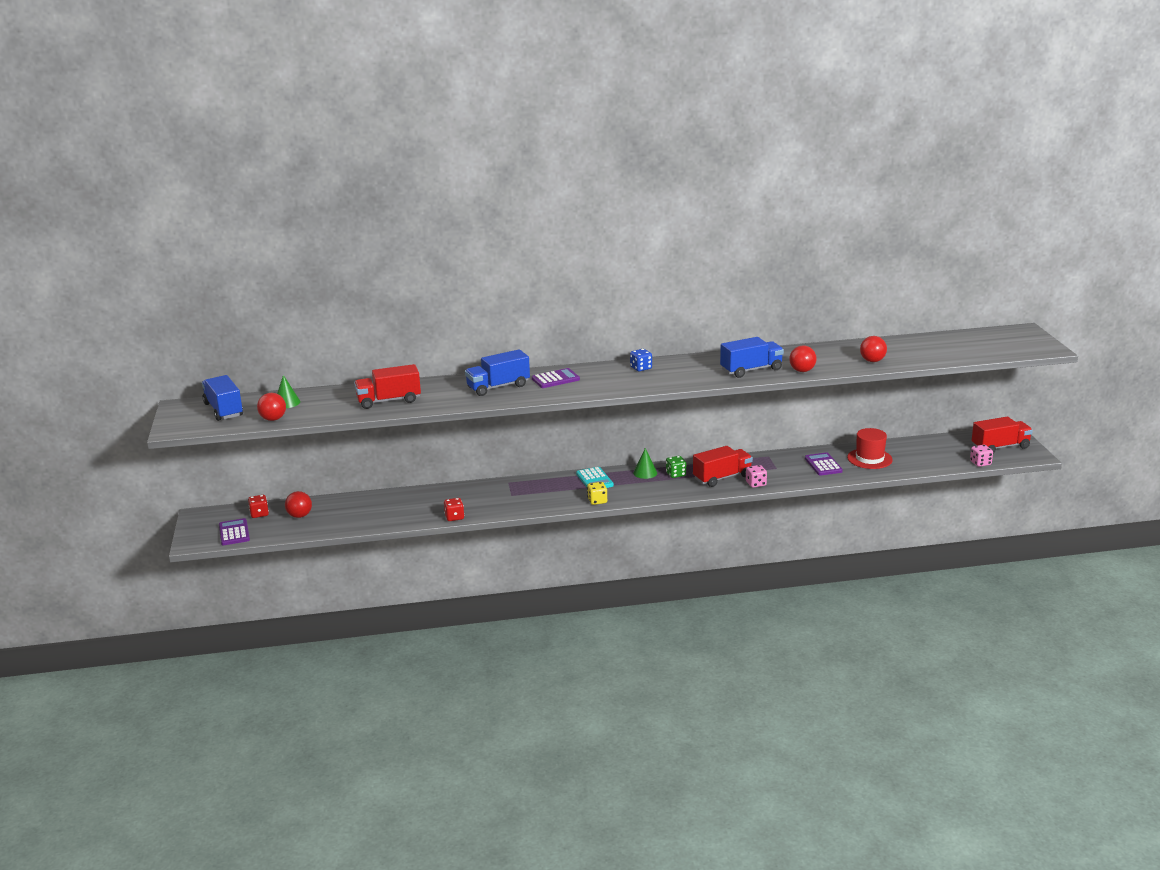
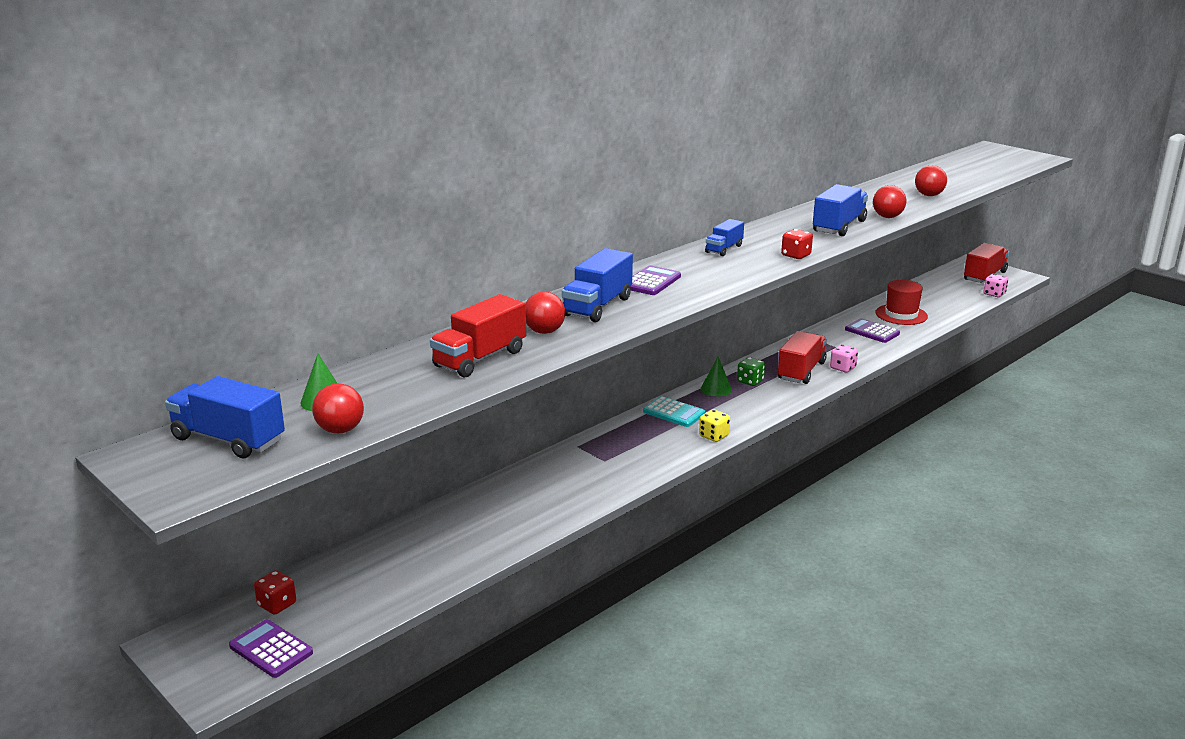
camera: 35 degrees left, 0 degrees up
(299, 516) = (348, 585): red ball -> red ball (544, 332)
(454, 517) = (574, 512): red dice -> red dice (796, 255)
(641, 368) = (724, 249): blue dice -> blue truck

